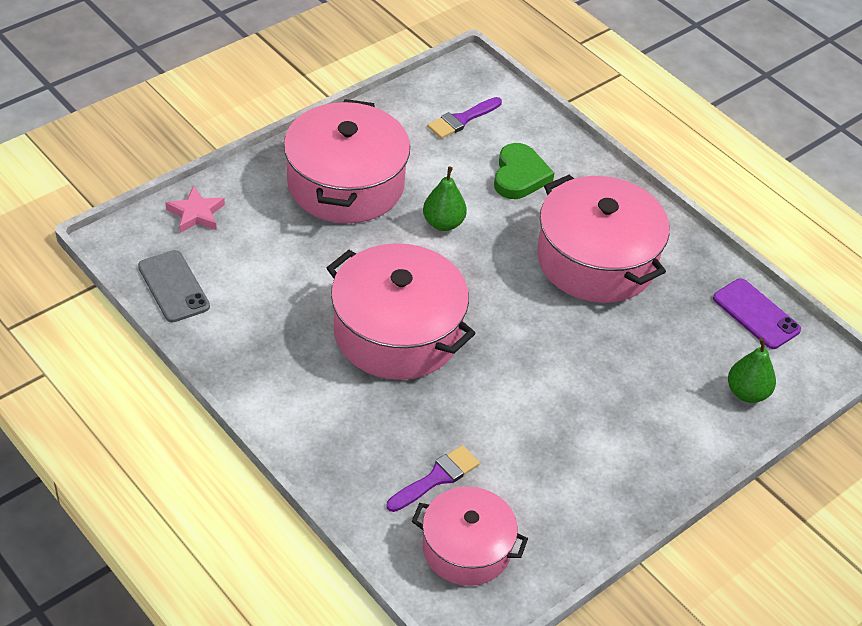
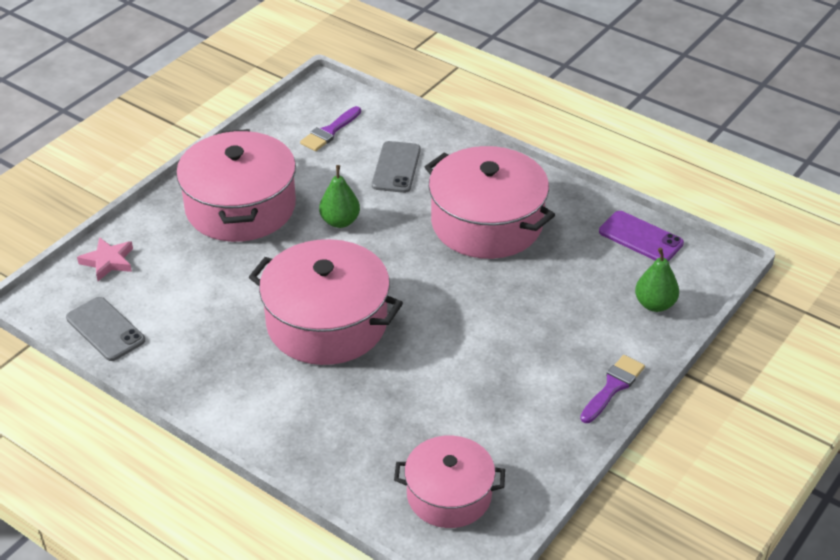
camera: 10 degrees left, 5 degrees down
(436, 478) = (402, 440): purple brush -> purple brush (613, 387)
(519, 176) = (396, 167): green heart -> grey phone

